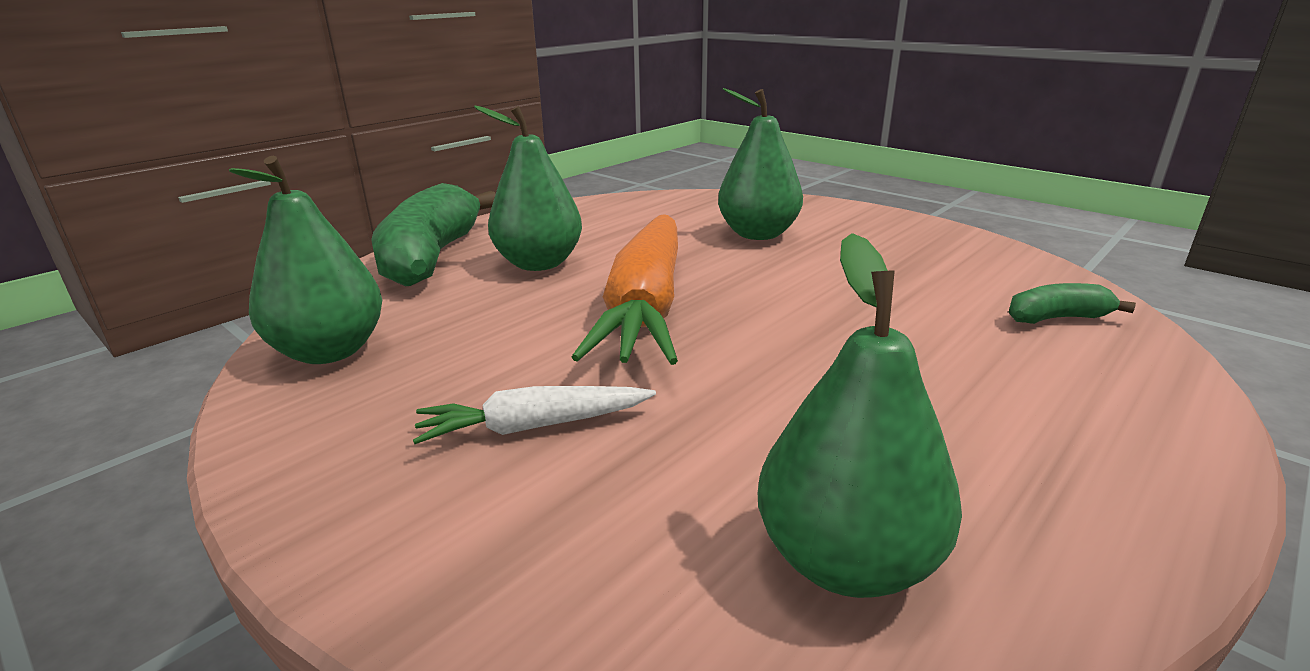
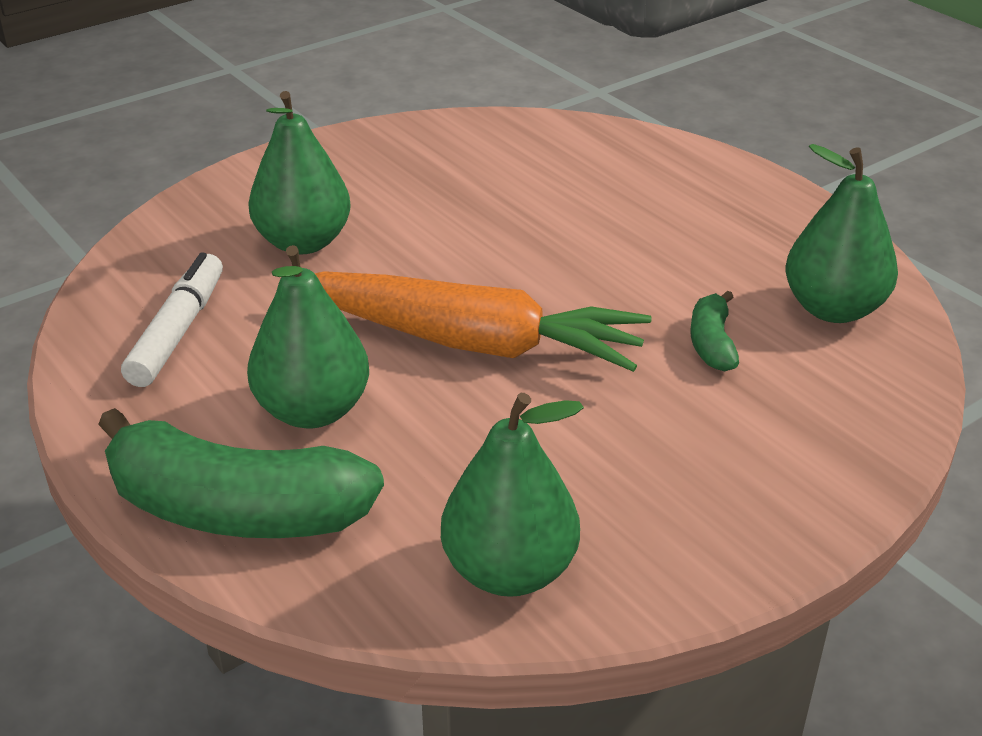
camera: 80 degrees left, 10 degrees up
(533, 426) = (683, 422): white carrot -> none
(623, 218) = (178, 331): none -> white marker
(1056, 318) = (567, 150): green banana -> green banana (712, 343)

